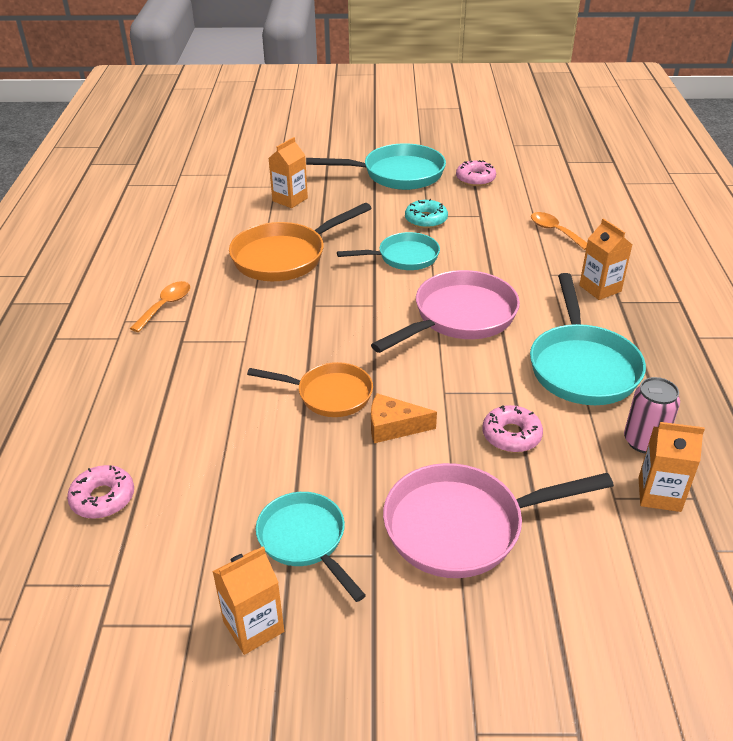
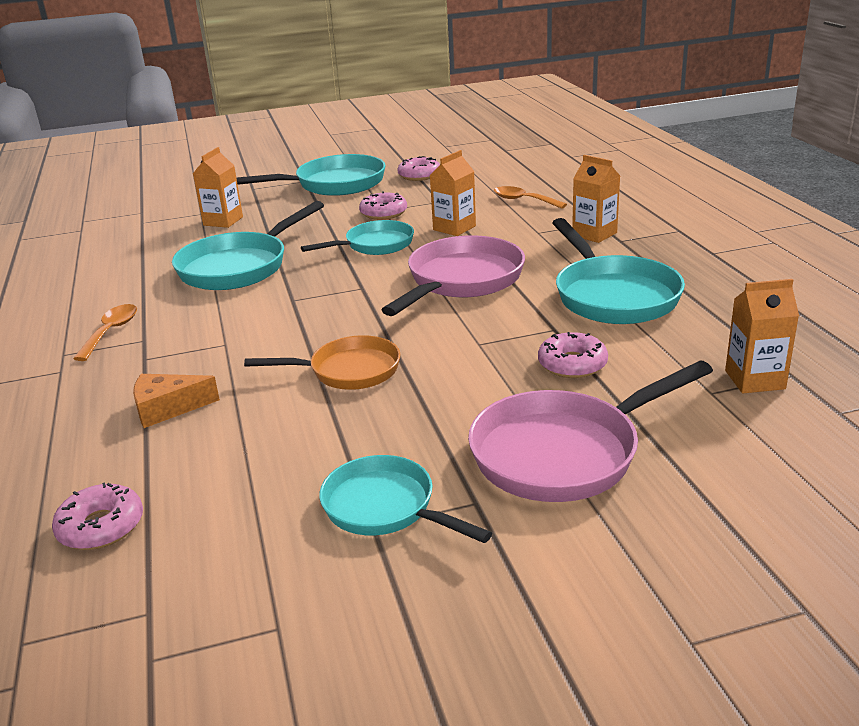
camera: 15 degrees left, 10 degrees down
(253, 626) = (361, 608): orange carton -> orange carton (454, 228)
(285, 257) = (239, 267): orange pan -> turquoise pan
(393, 427) = (437, 383): orange cheese -> orange cheese (168, 408)
(426, 220) = (383, 213): turquoise donut -> pink donut
(644, 441) = (712, 341): pink can -> none

